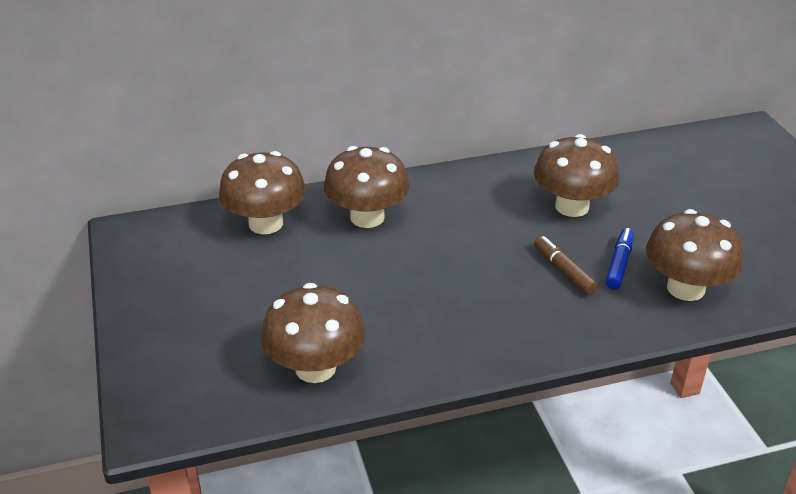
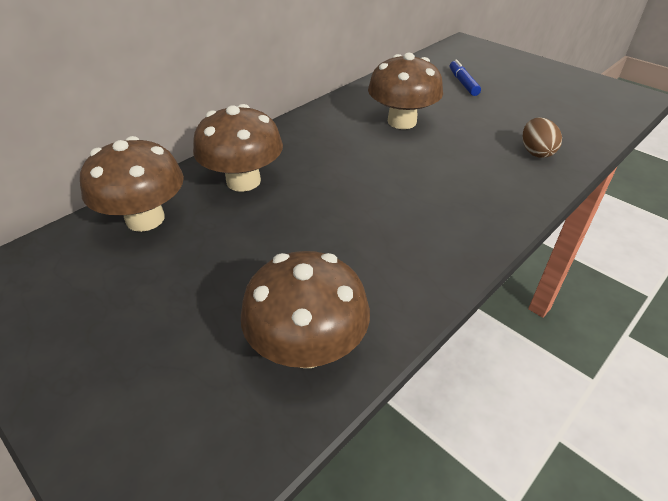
camera: 30 degrees left, 5 degrees up
(563, 271) = (442, 169): brown marker -> none
(619, 264) = (475, 151): blue marker -> blue marker (463, 83)
(685, 288) = (536, 152): brown mushroom -> brown egg

